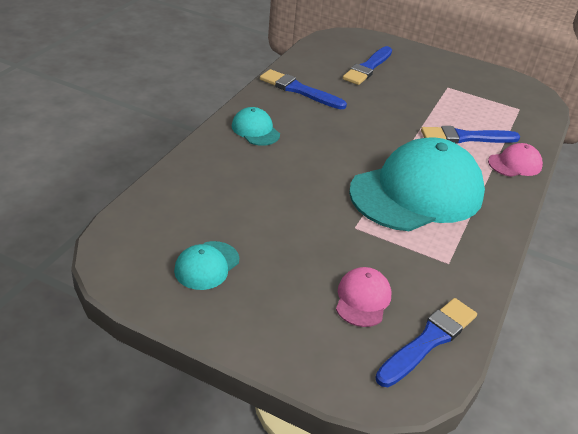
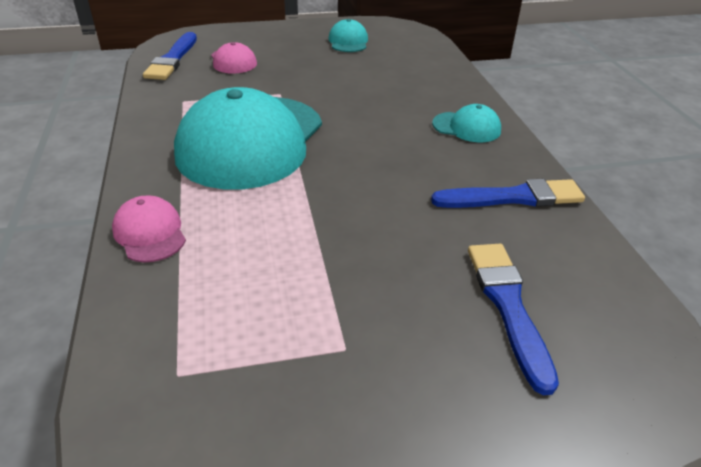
camera: 145 degrees right, 0 degrees up
(465, 137) = (242, 241): blue brush -> none
(515, 164) = (150, 233): pink cap -> pink cap turned 120 degrees clockwise

